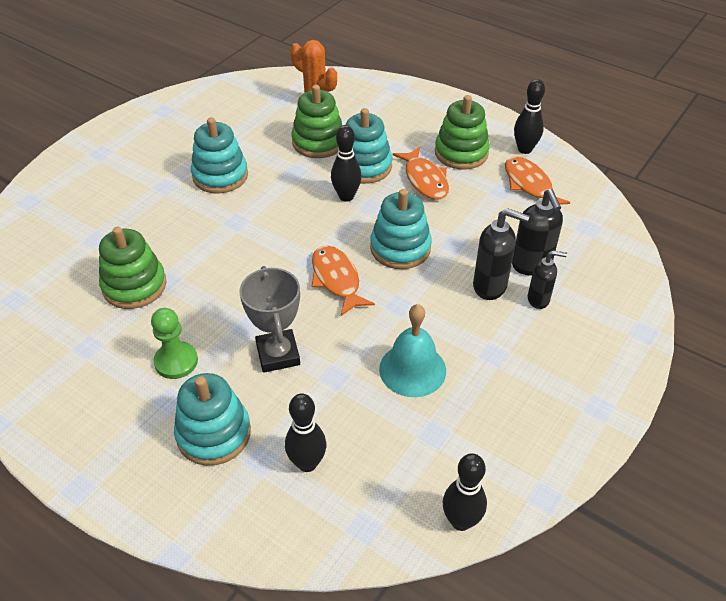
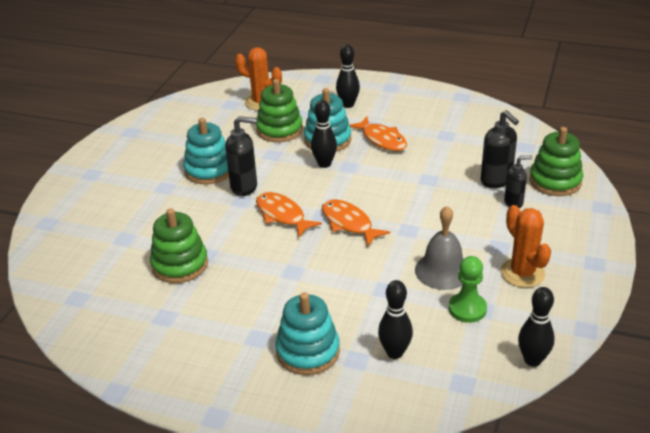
camera: 15 degrees left, 10 degrees down
(176, 361) = (247, 310): green pawn -> green pawn (467, 309)
(278, 354) = (330, 285): grey trophy -> none
(400, 248) = (388, 191): turquoise stacking toy -> none
(412, 369) = (442, 270): turquoise bell -> grey bell
(461, 153) = (401, 115): green stacking toy -> green stacking toy (555, 181)
(490, 286) = (472, 202): black soap dispenser -> black soap dispenser (244, 187)
(504, 398) = (522, 273): none -> orange cactus
(524, 149) = (449, 103): black bowling pin -> black bowling pin (348, 105)
(529, 185) = (466, 127): orange fish -> orange fish (282, 215)

